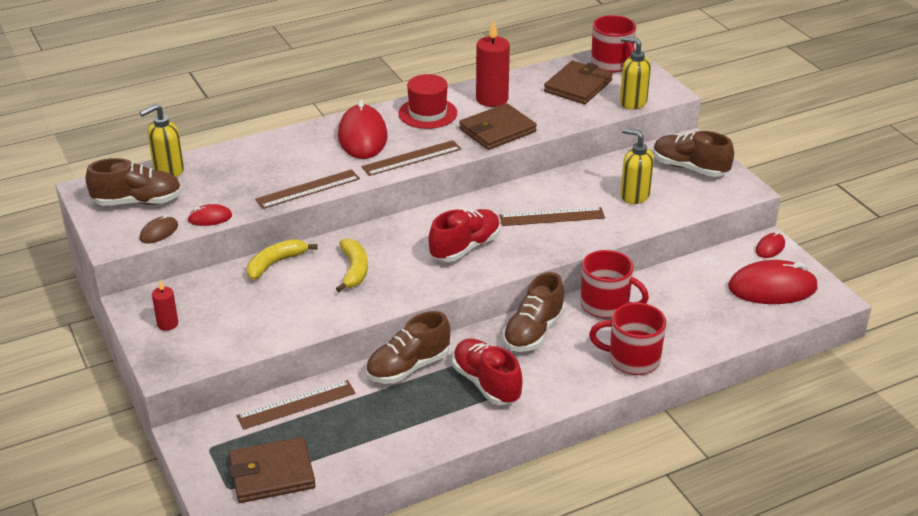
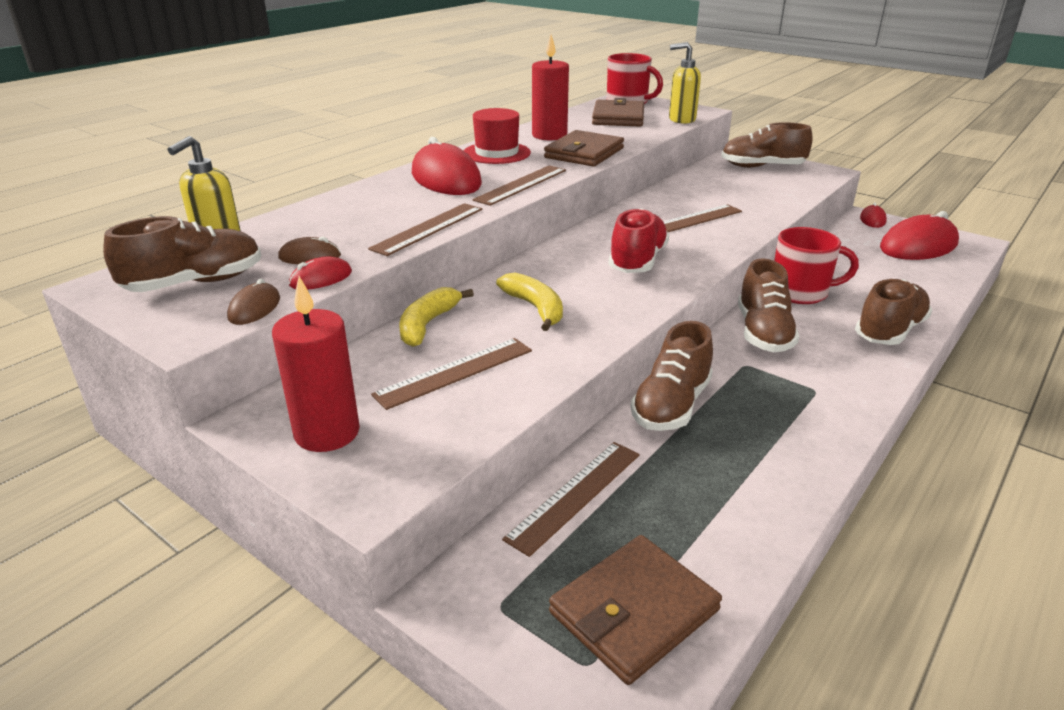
camera: 25 degrees left, 5 degrees down
(167, 324) = (327, 433): red candle -> red candle, size x1.86
(215, 196) = (310, 257): none -> brown mouse
(264, 305) = (455, 372): none -> brown ruler
(486, 383) = (778, 396): red shoe -> none
(632, 359) = (889, 331): red mug -> brown shoe
(634, 195) = (744, 192): yellow soap dispenser -> none

